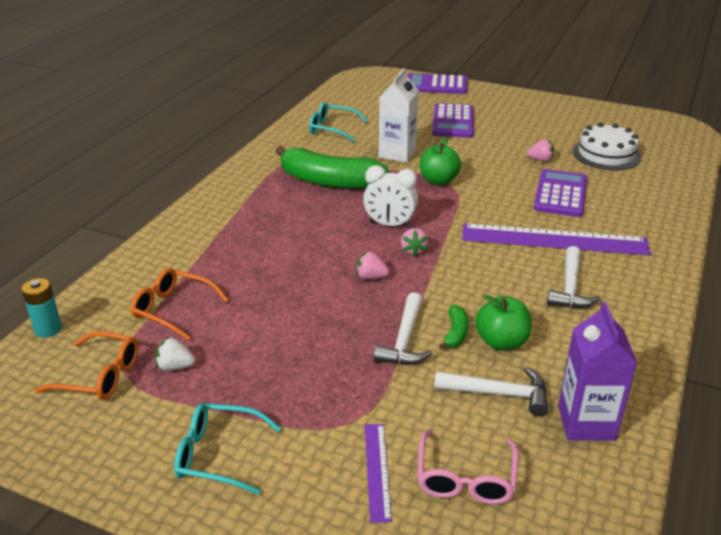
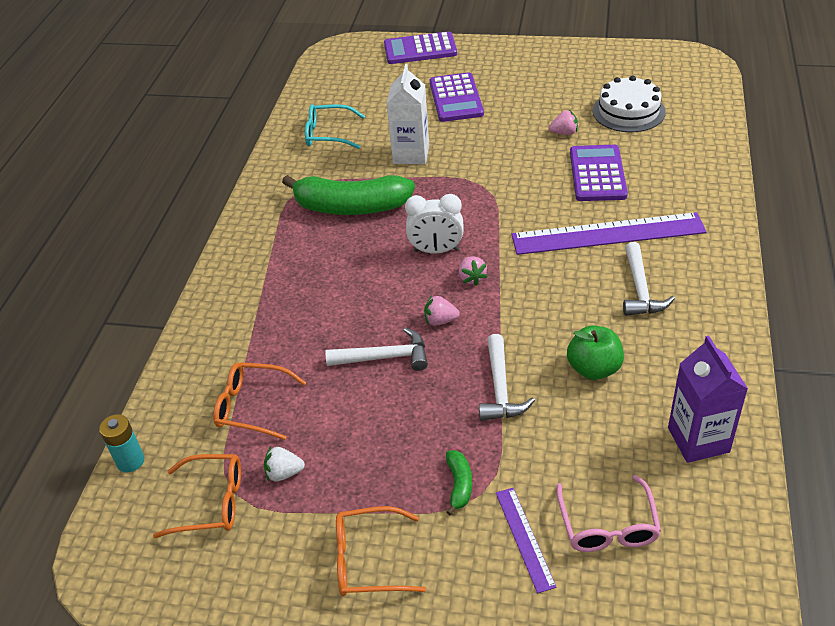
camera: 10 degrees left, 10 degrees up
(218, 455) = (368, 560): turquoise glasses -> orange glasses
(438, 181) = (467, 182): green apple -> none
(455, 333) = (547, 369): green banana -> green banana (459, 485)
(498, 394) = (609, 428): white hammer -> white hammer (384, 357)

